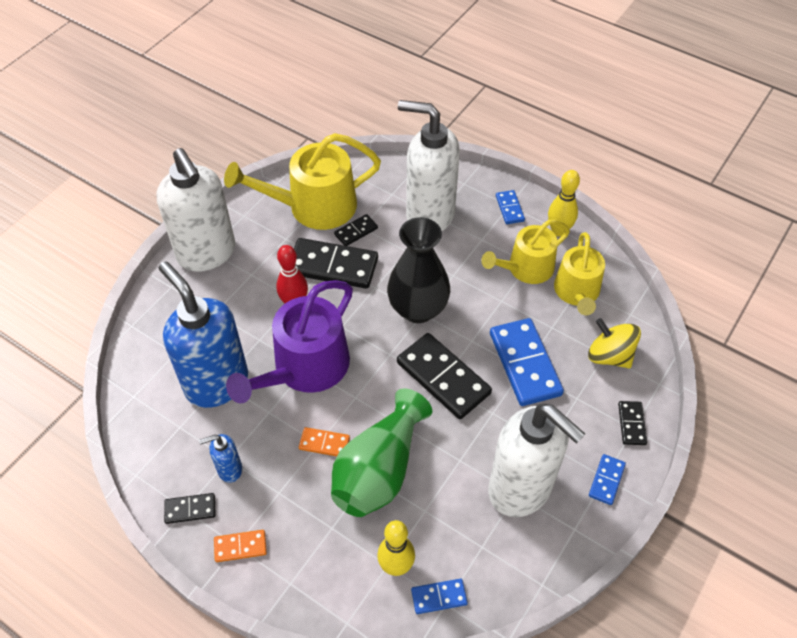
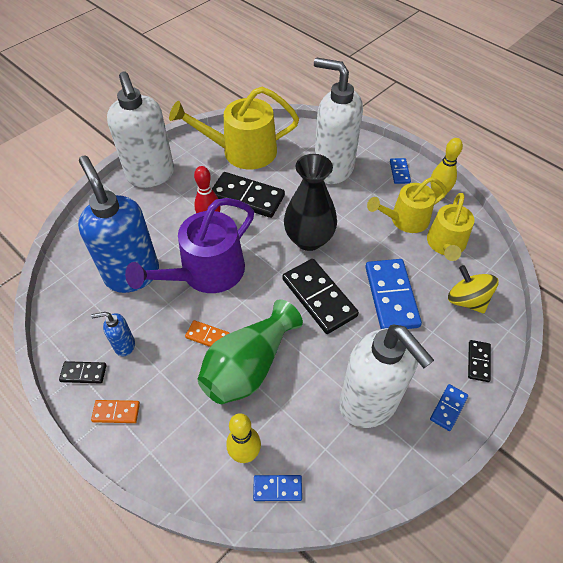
camera: 10 degrees right, 0 degrees up
(356, 231) = (271, 174): black domino -> none

